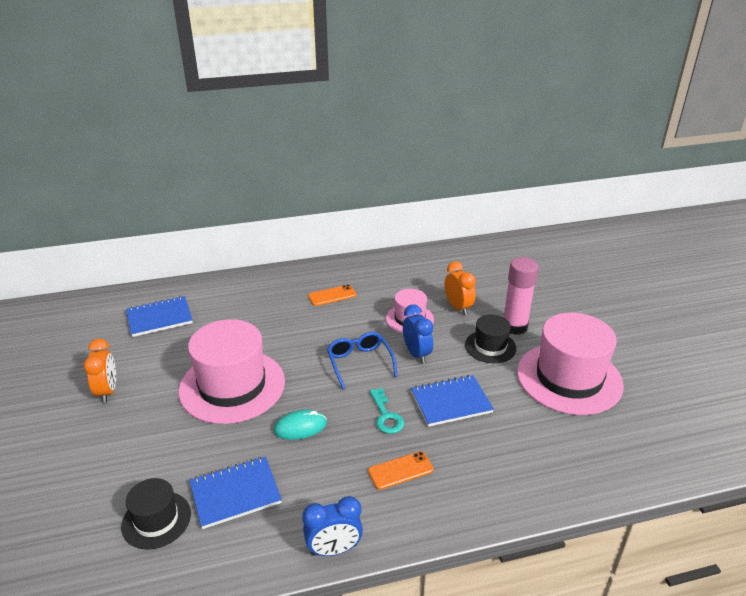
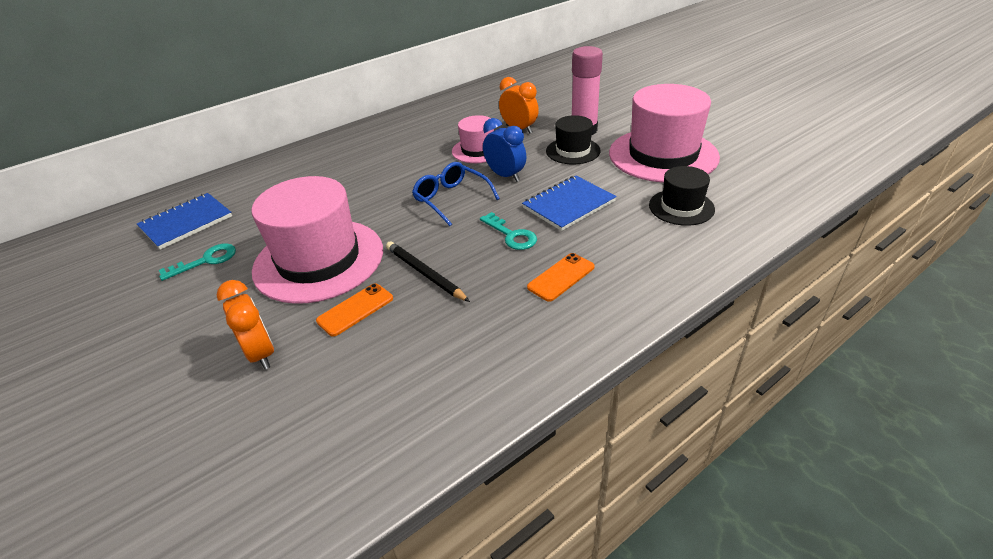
camera: 20 degrees left, 5 degrees up
(107, 391) = (157, 312): orange clock -> orange clock (261, 353)
(156, 520) = (304, 423): black hat -> black hat (681, 207)
(157, 358) = (206, 260): none -> turquoise key
(235, 493) = (389, 361): blue notebook -> none
(300, 427) = (425, 273): turquoise mouse -> black pencil
(332, 295) = (382, 152): orange phone -> orange phone (355, 309)
(334, 549) = (542, 374): blue clock -> none

